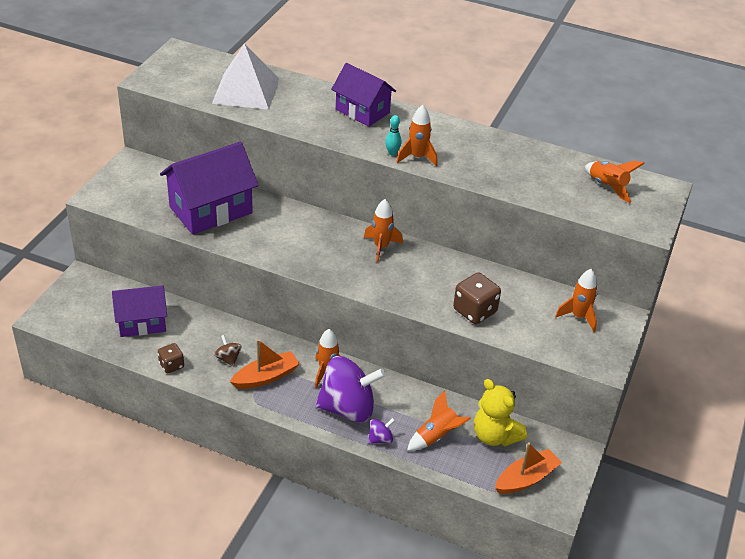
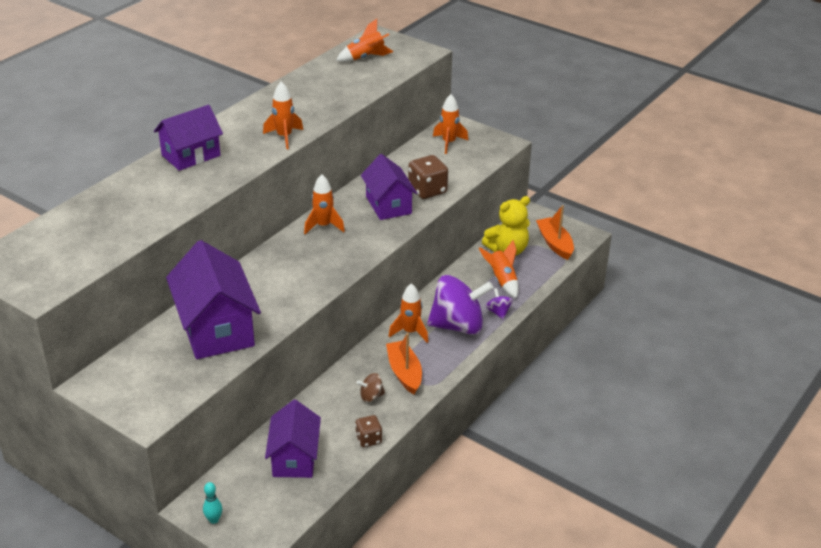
camera: 75 degrees left, 5 degrees down
(246, 91) = (109, 223): white pyramid -> none
(348, 408) = (458, 326): purple spinning top -> purple spinning top turned 75 degrees clockwise
(392, 153) = (271, 149): turquoise bowling pin -> turquoise bowling pin (214, 520)
(435, 286) = (388, 205): none -> purple house

